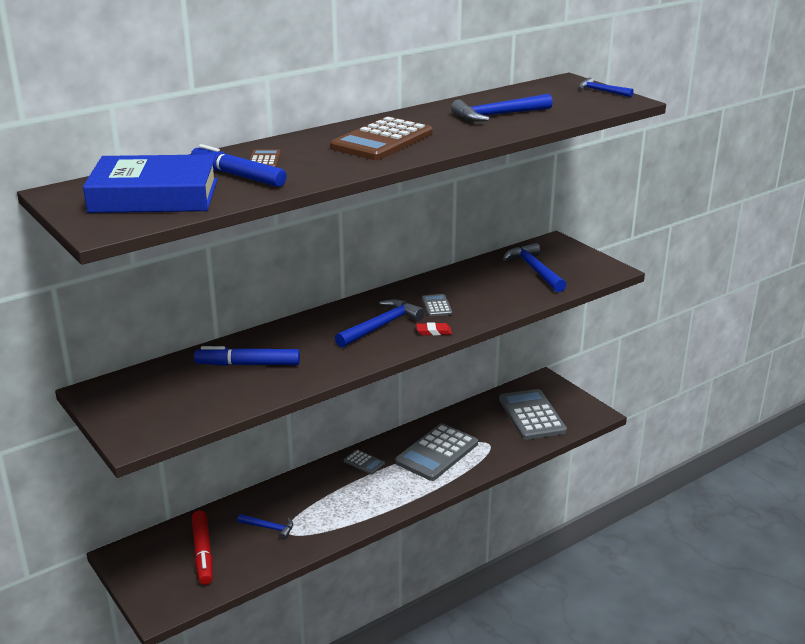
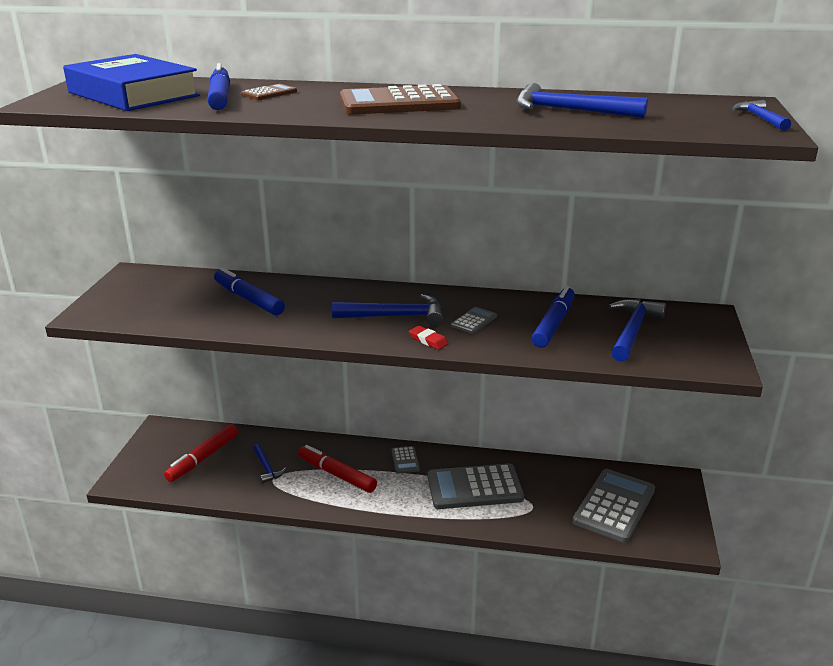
camera: 45 degrees right, 0 degrees up
(331, 500) = (336, 474): none -> red marker
(486, 286) = (553, 324): none -> blue marker

